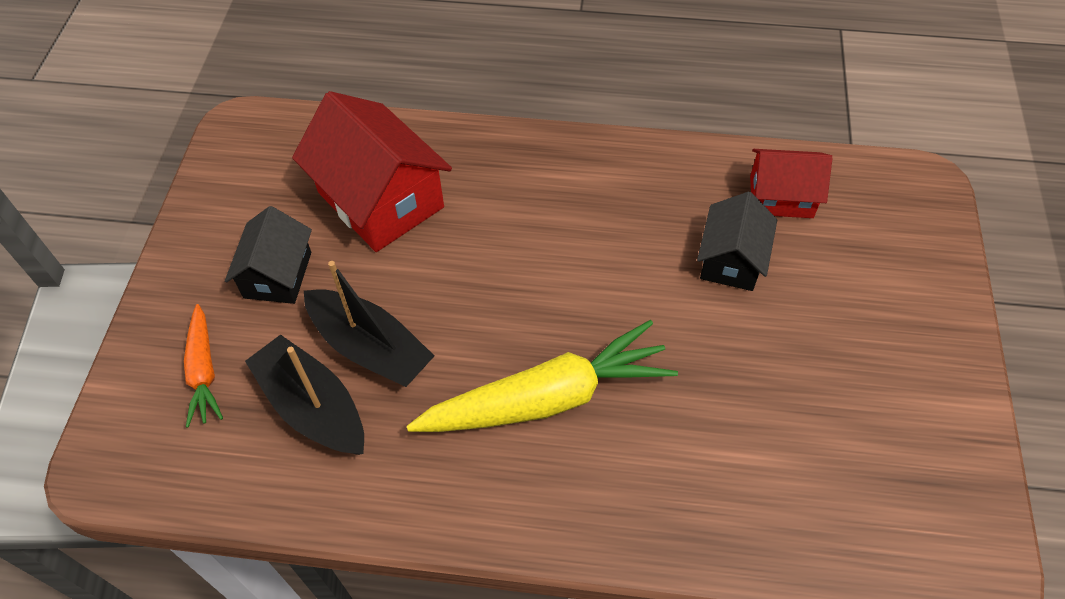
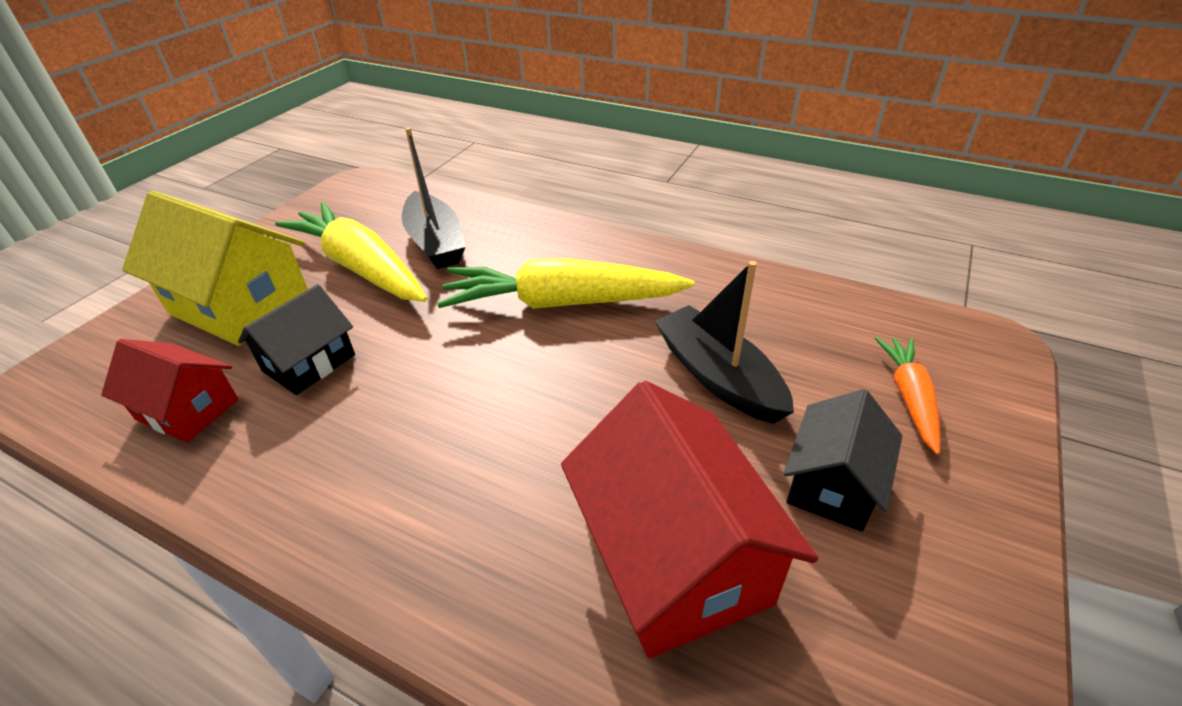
camera: 160 degrees left, 15 degrees down
(313, 407) = (782, 342): black boat -> black boat (436, 242)
(799, 388) = (360, 267): none -> yellow carrot
(865, 301) = (240, 305): none -> yellow house

